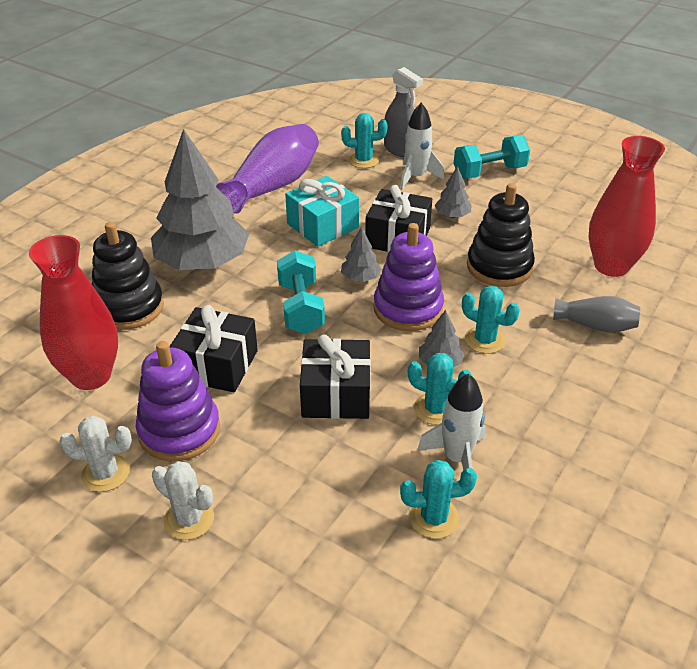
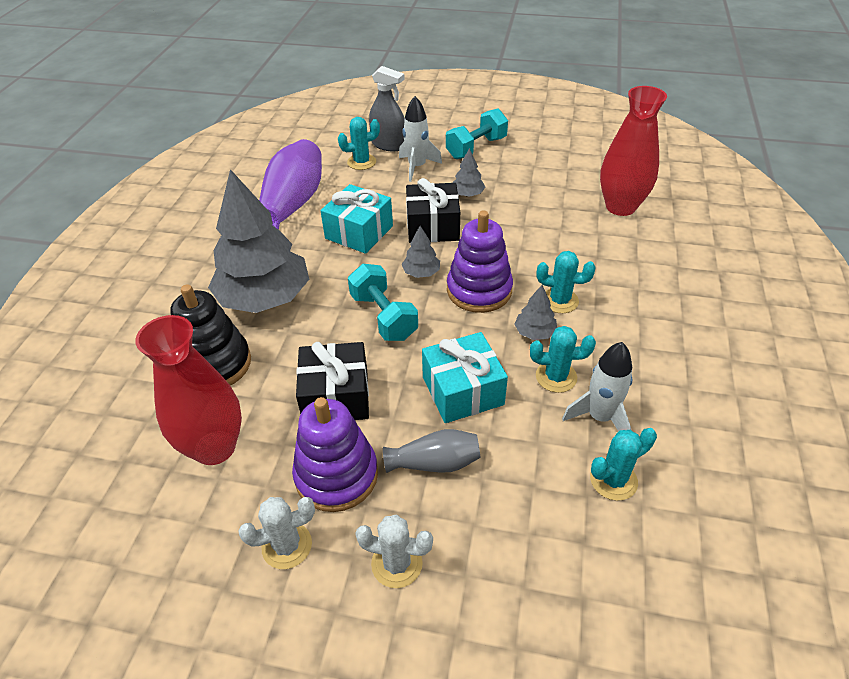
camera: 20 degrees left, 5 degrees up
(336, 394) = (462, 390): black gift -> turquoise gift
(499, 267) = (533, 231): black stacking toy -> none
(595, 326) = (639, 262): grey vase -> grey vase (435, 463)

